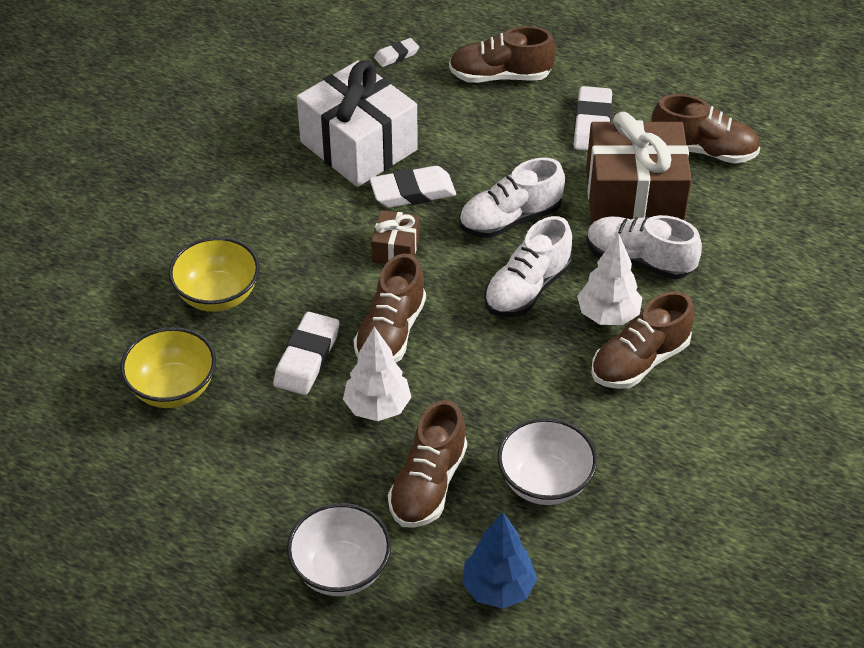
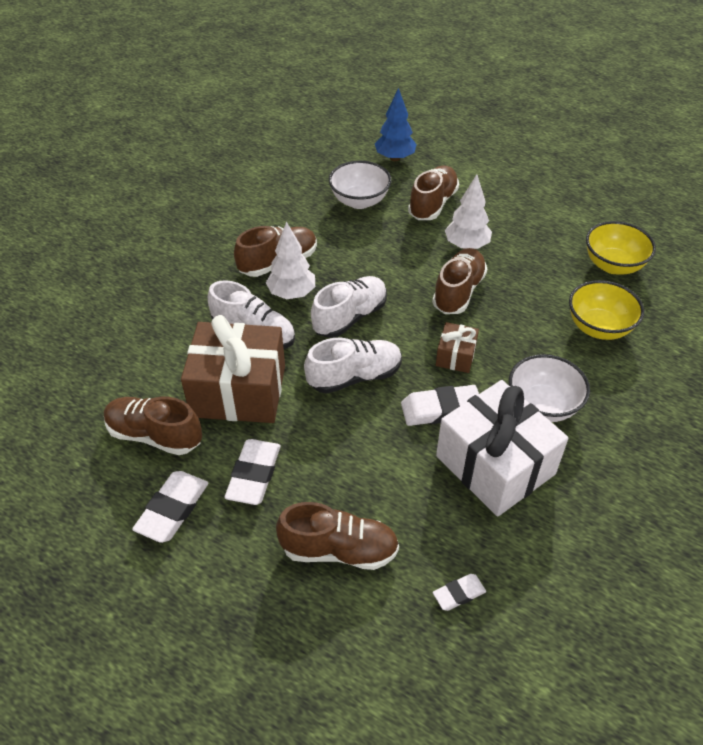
camera: 175 degrees left, 0 degrees up
(307, 358) = (519, 278): white eraser -> white eraser (172, 509)
(340, 570) = (484, 170): white bowl -> white bowl (542, 405)

